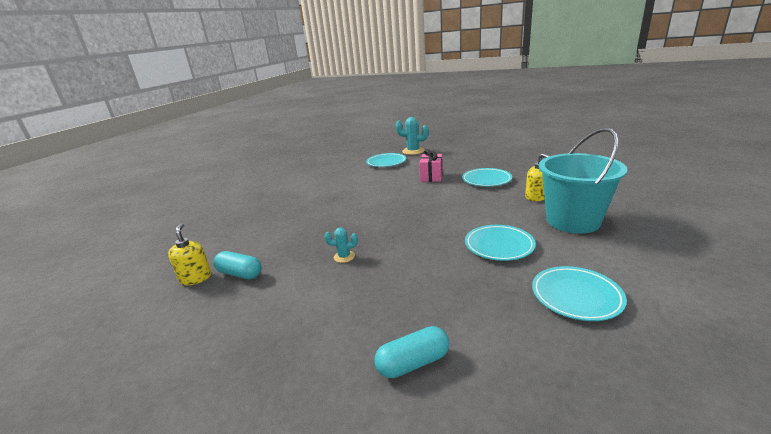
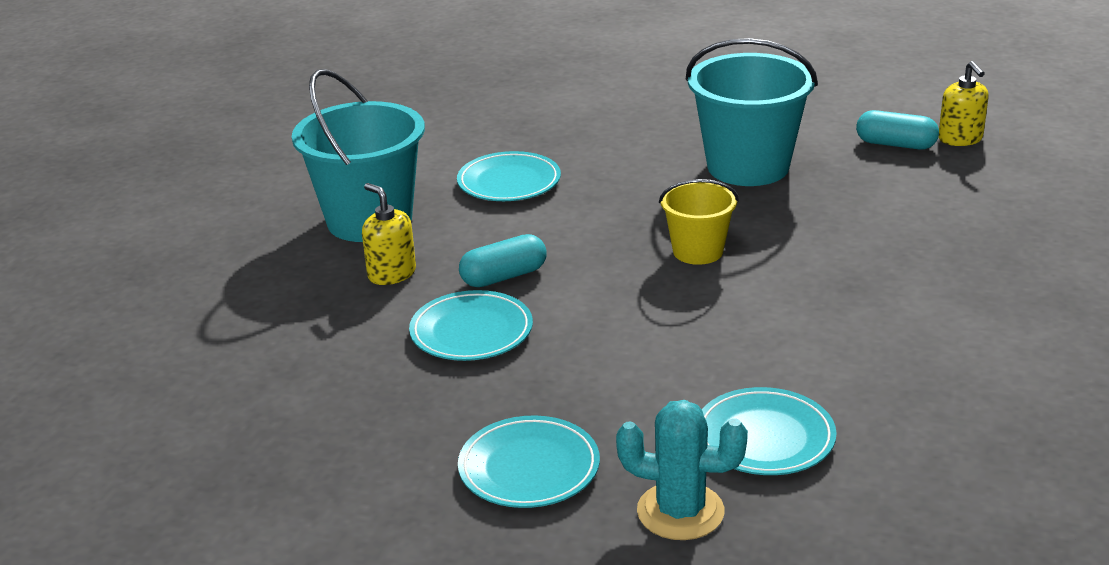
camera: 175 degrees right, 5 degrees up
(344, 257) = (748, 167): turquoise cactus -> turquoise bucket
(390, 209) = (698, 251): none -> yellow bucket
(413, 363) = (630, 85): turquoise capsule -> turquoise capsule (504, 276)
(431, 177) = (610, 353): pink gift -> none
(576, 296) = (447, 130): turquoise plate -> turquoise plate (529, 468)

